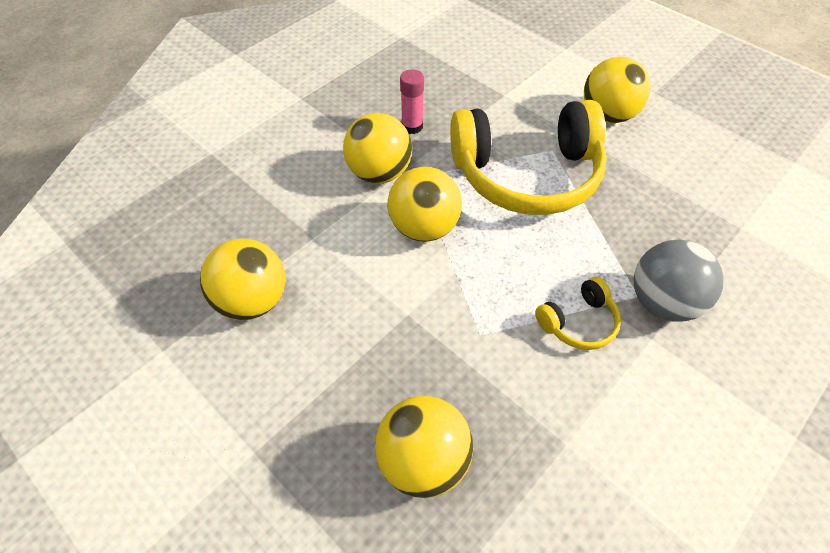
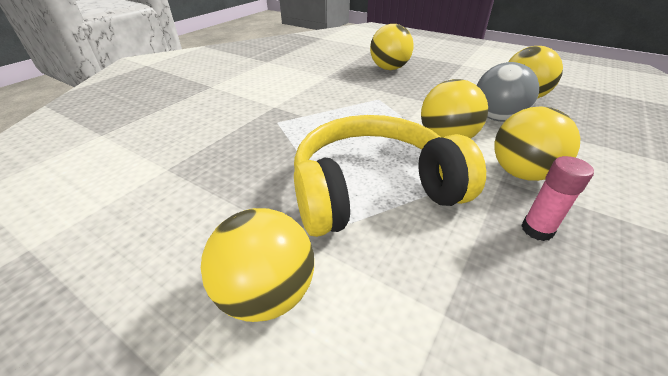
camera: 170 degrees right, 15 degrees down
(578, 322) = (319, 108): yellow headphones -> none
(662, 302) = (261, 120): grey ball -> grey ball (496, 118)

